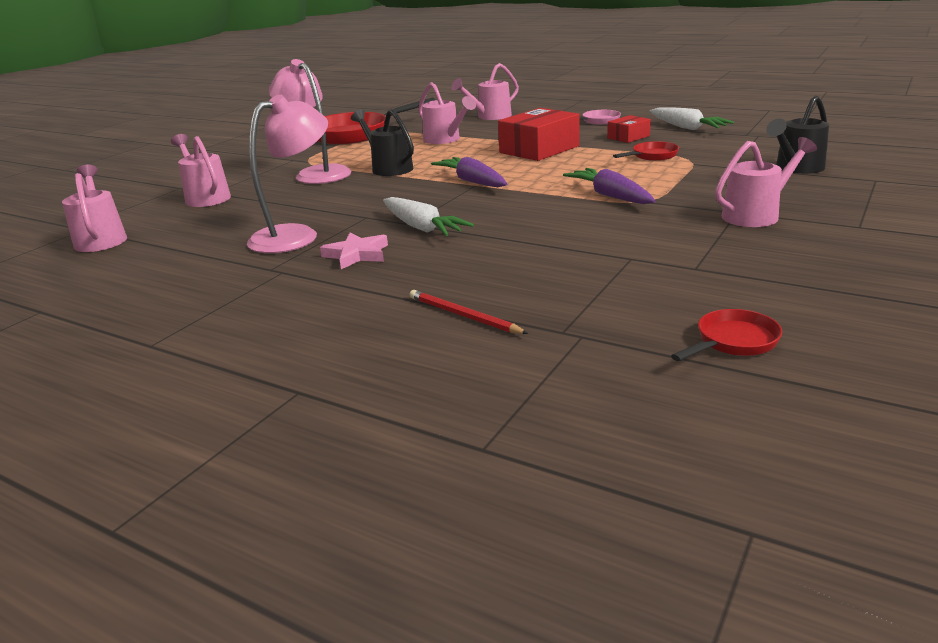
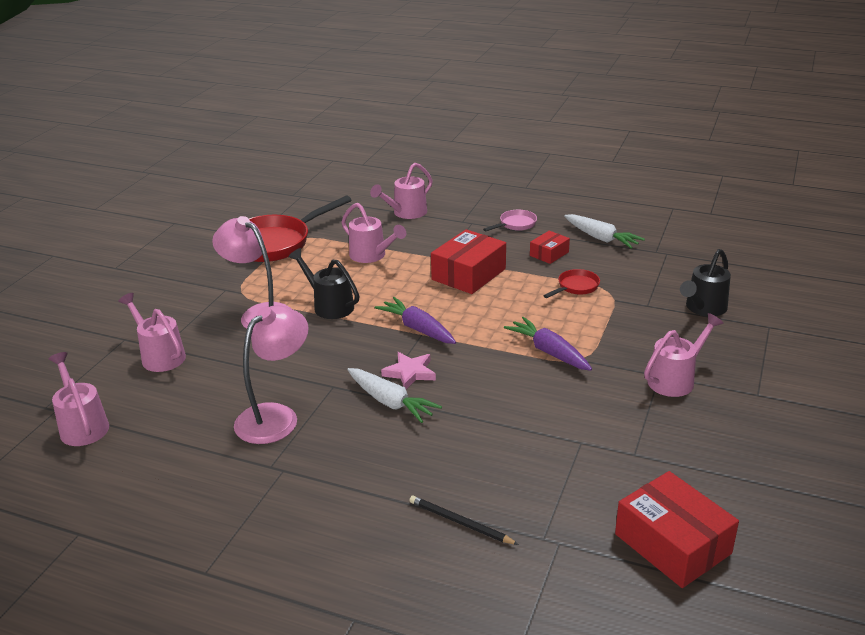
camera: 10 degrees left, 5 degrees up
(357, 254) = (343, 443): pink star -> pink star (410, 373)
(463, 315) = (460, 522): red pencil -> black pencil
(733, 342) = (672, 544): red pan -> red box

